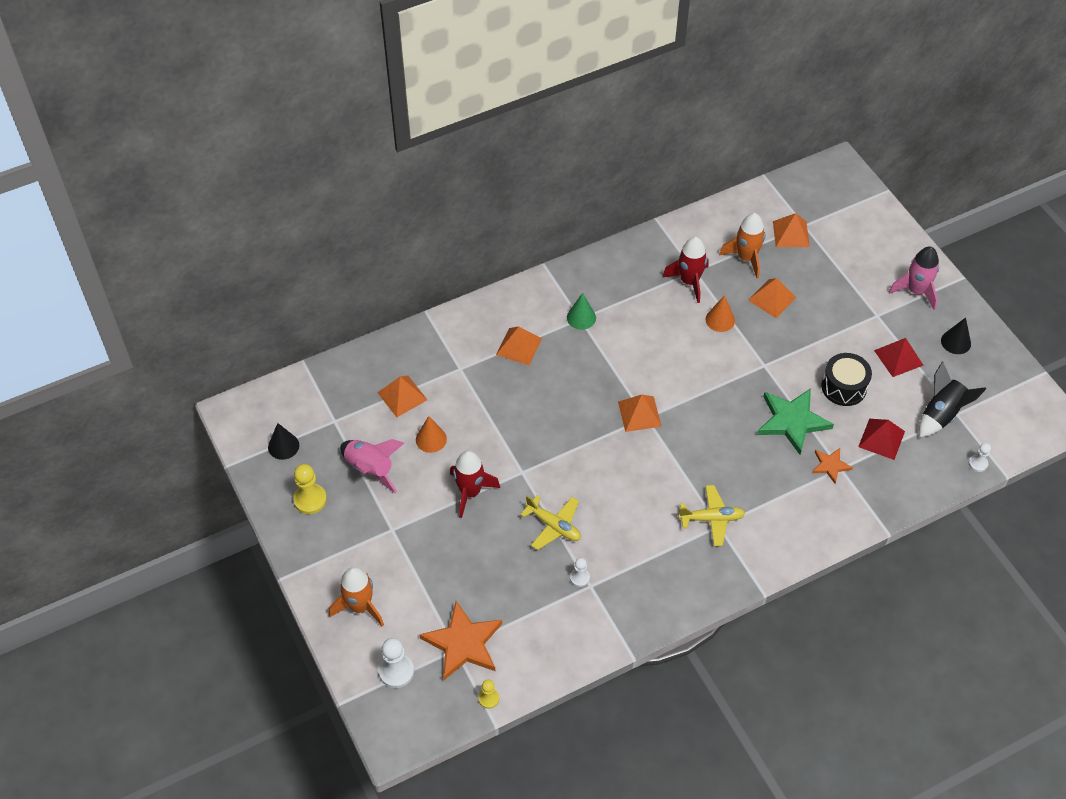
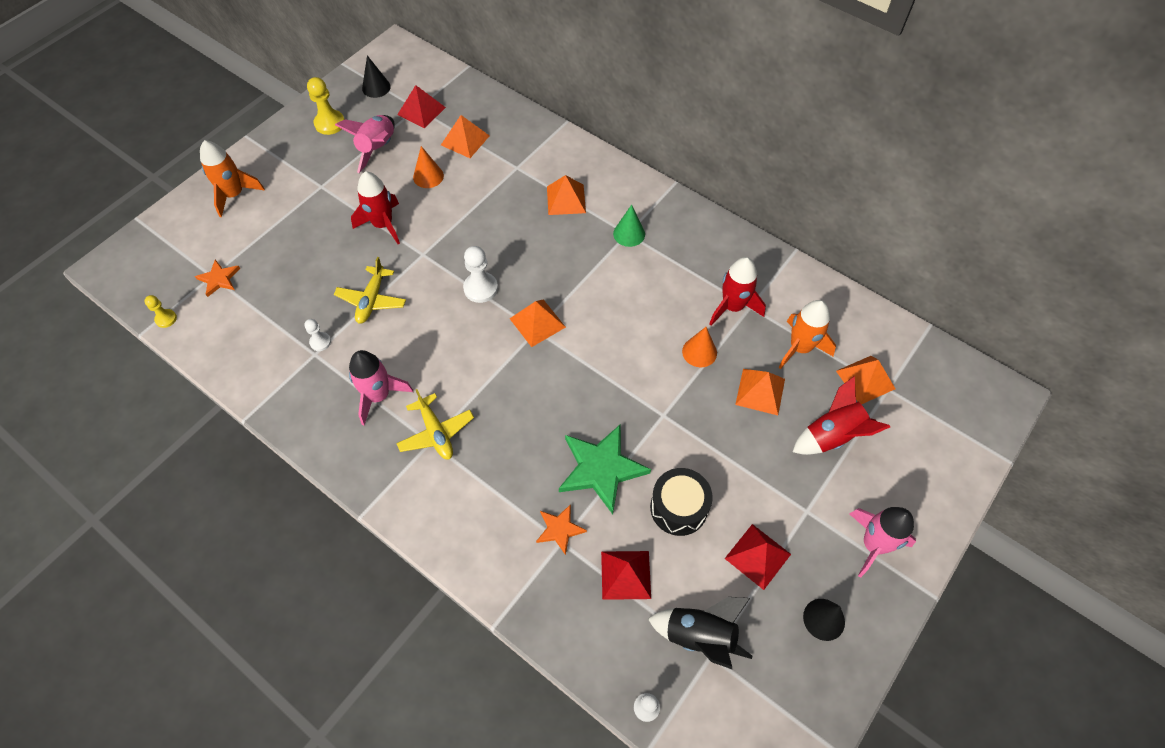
camera: 65 degrees right, 5 degrees up
(341, 418) = (421, 111): none -> red pyramid
(396, 671) = (176, 243): white pawn -> white pawn (480, 288)
(463, 643) = (219, 279): orange star -> orange star, size x0.53
(657, 549) = (378, 396): none -> pink rocket
(826, 274) = (832, 435): none -> red rocket

